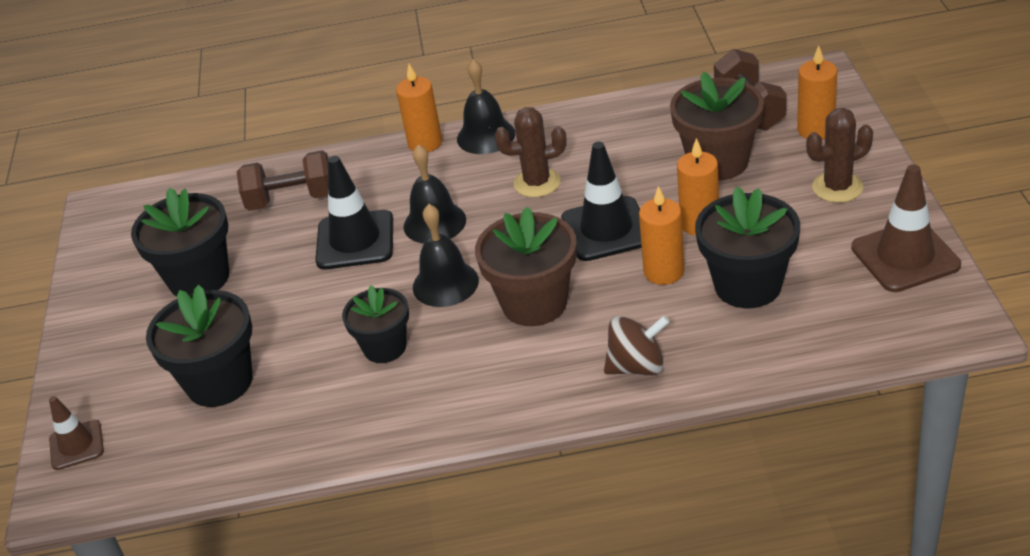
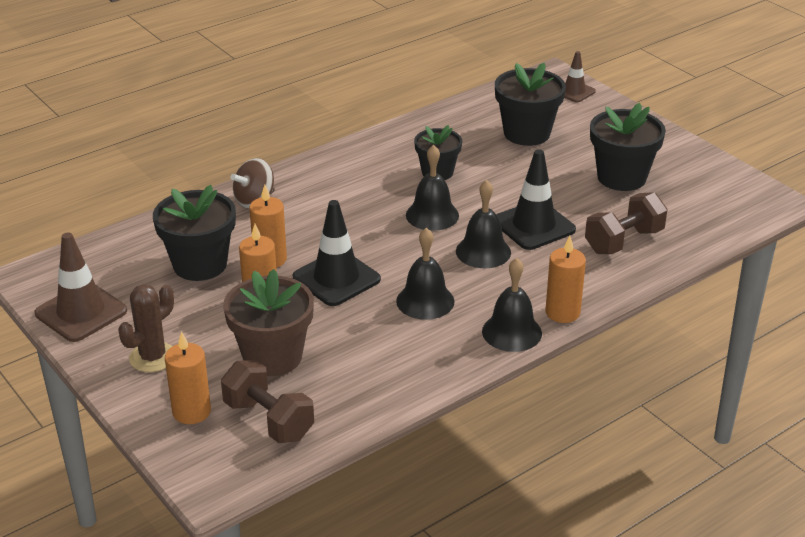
camera: 145 degrees right, 5 degrees down
(534, 303) = (354, 218): brown flower pot -> none
(537, 183) = (425, 301): brown cactus -> black bell

